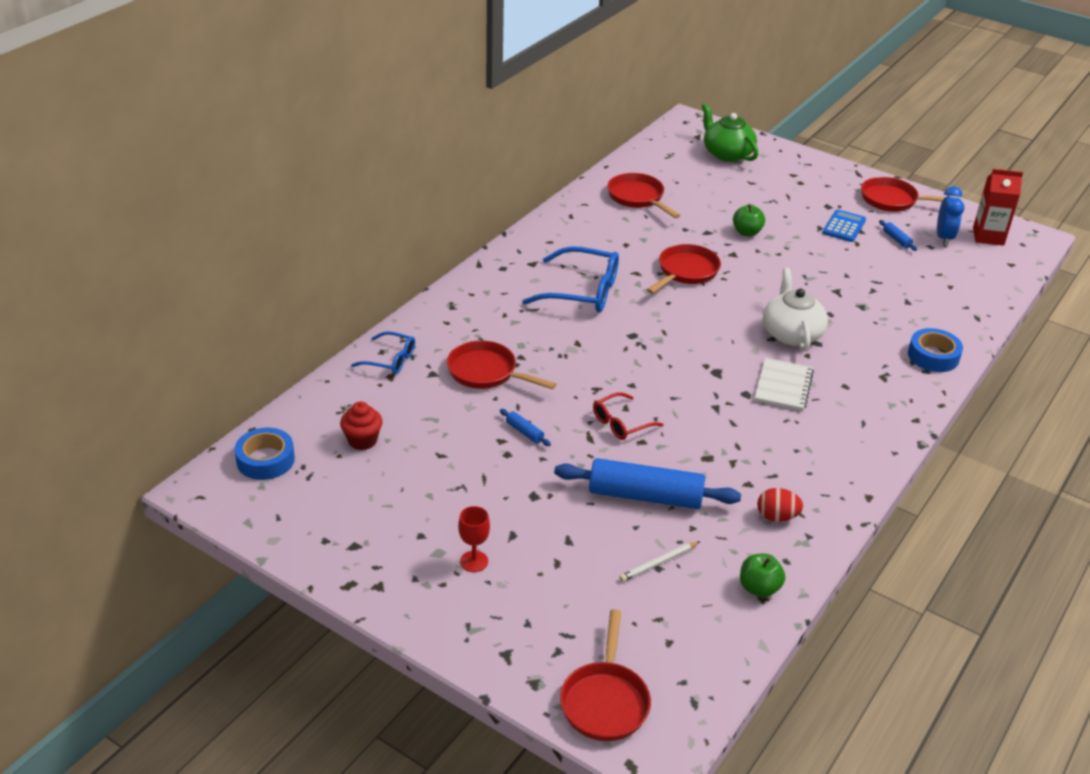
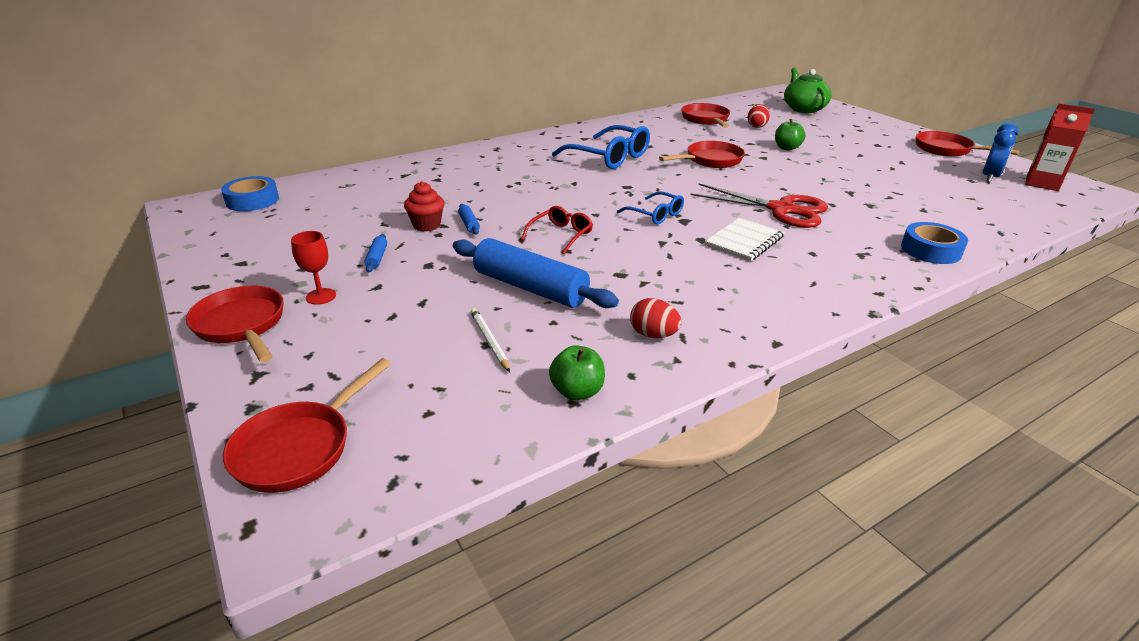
camera: 25 degrees right, 5 degrees down
(362, 440) = (335, 204): red cupcake -> red cupcake (426, 225)
(390, 360) = (415, 167): blue glasses -> blue glasses (655, 214)
(486, 372) = (480, 186): red pan -> red pan (242, 325)
(621, 423) = (561, 235): red glasses -> red glasses turned 135 degrees clockwise
(659, 563) = (489, 341): white pencil -> white pencil turned 75 degrees clockwise
(697, 199) = (757, 126): none -> red egg
(791, 333) = (781, 209): white teapot -> red scissors
(844, 226) = (885, 157): blue calculator -> none
(896, 239) = (936, 171): blue rolling pin -> blue rolling pin (377, 258)

